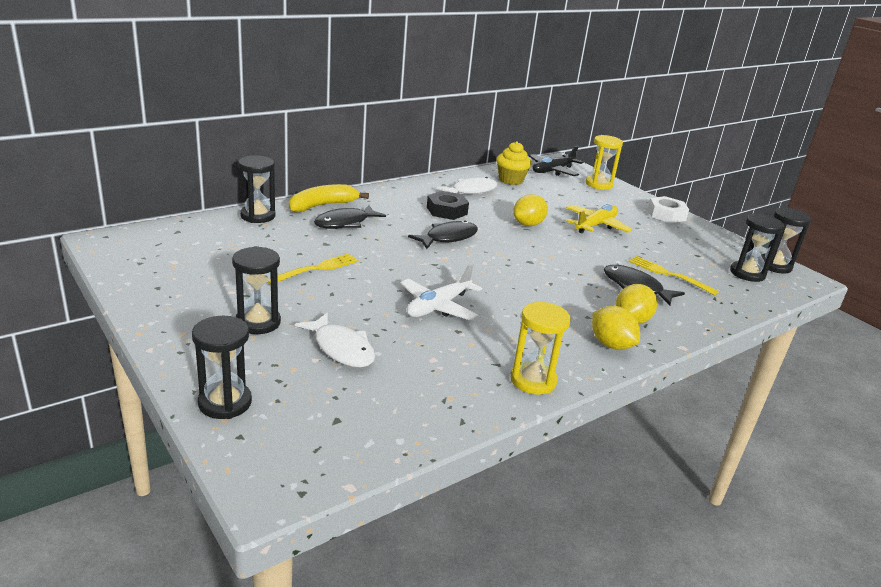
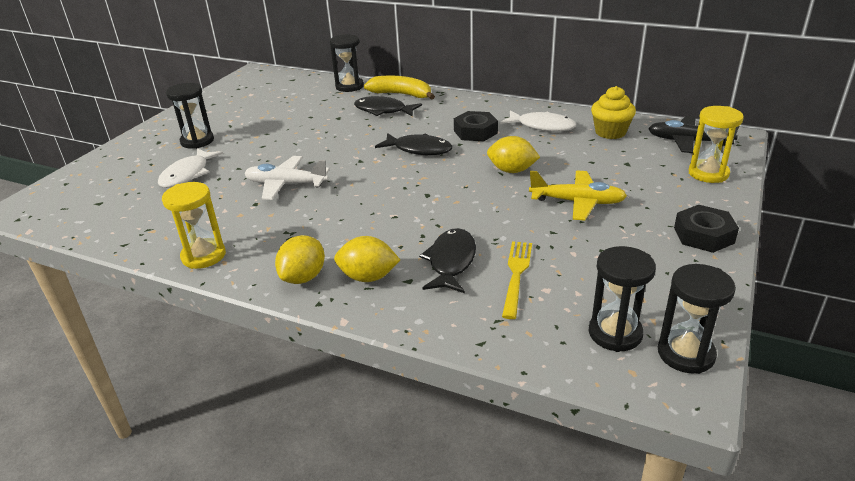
camera: 65 degrees right, 5 degrees up
(225, 403) = (97, 167): black hourglass -> none
(316, 269) = (293, 129): yellow fork -> none
(666, 215) = (703, 235): white nut -> black nut

